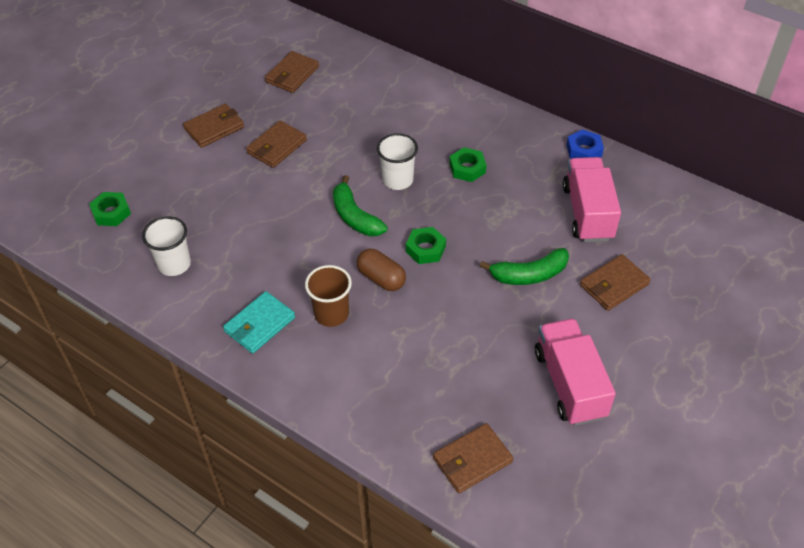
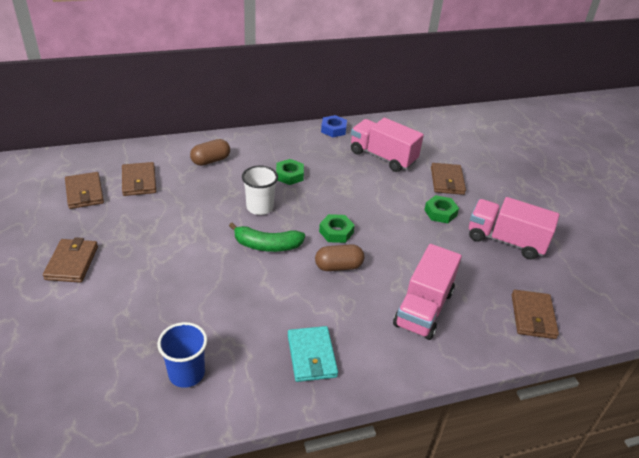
camera: 55 degrees left, 10 degrees down
(111, 213) = (69, 384): green nut -> green nut (440, 213)
(174, 264) = (186, 373): white cup -> blue cup
(276, 147) = (144, 242): brown wallet -> brown wallet (139, 181)
(331, 314) = (344, 310): brown cup -> none
(392, 368) = (423, 308): none -> pink truck
(422, 108) = (211, 160): none -> brown capsule
(529, 275) = (406, 205): green banana -> none

